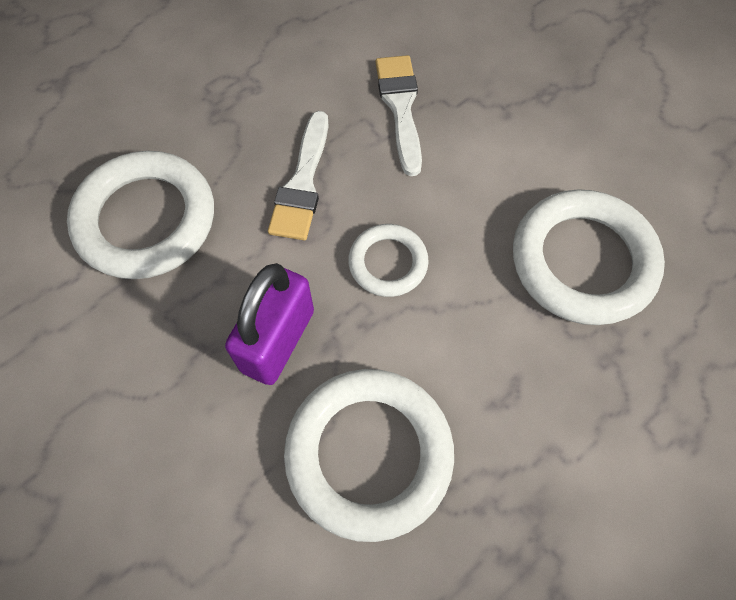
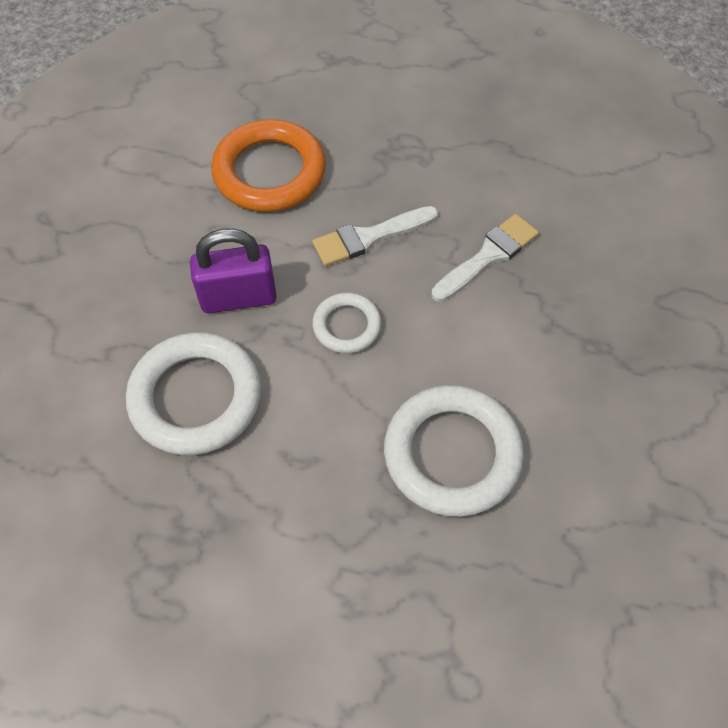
camera: 55 degrees right, 5 degrees down
(146, 220) = (269, 172): white ring -> orange ring

